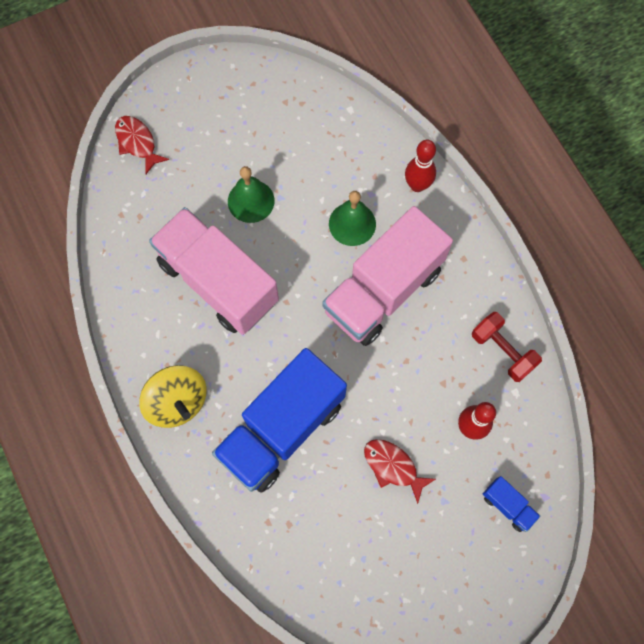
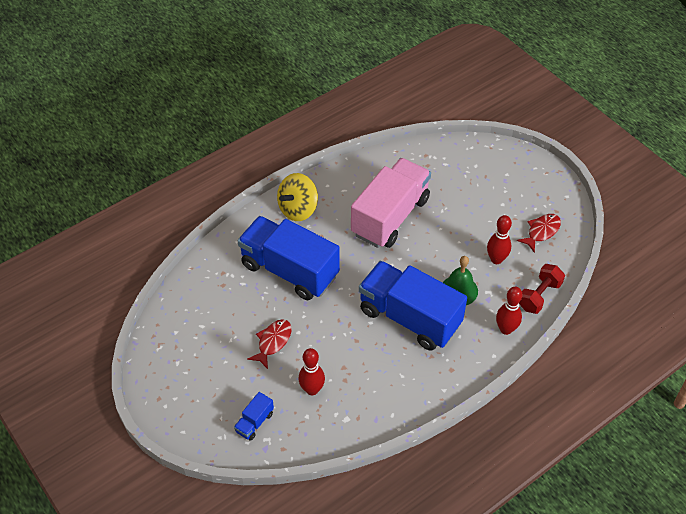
camera: 80 degrees right, 20 degrees down
(137, 143) = (483, 154): red fish -> red fish (541, 232)
(251, 201) = (458, 225): green bell -> none
(314, 170) = (496, 259): none -> red bowling pin
(383, 290) = (409, 317): pink truck -> blue truck
(502, 351) = (379, 406): red dumbbell -> red dumbbell (539, 296)

